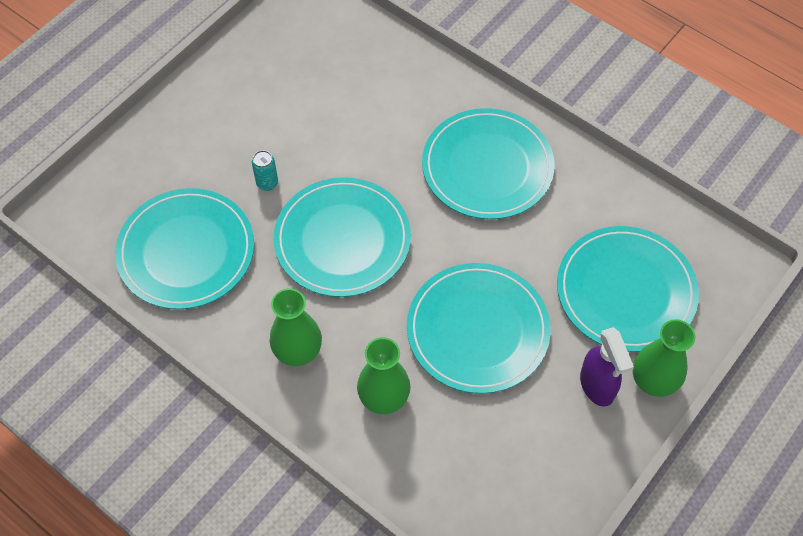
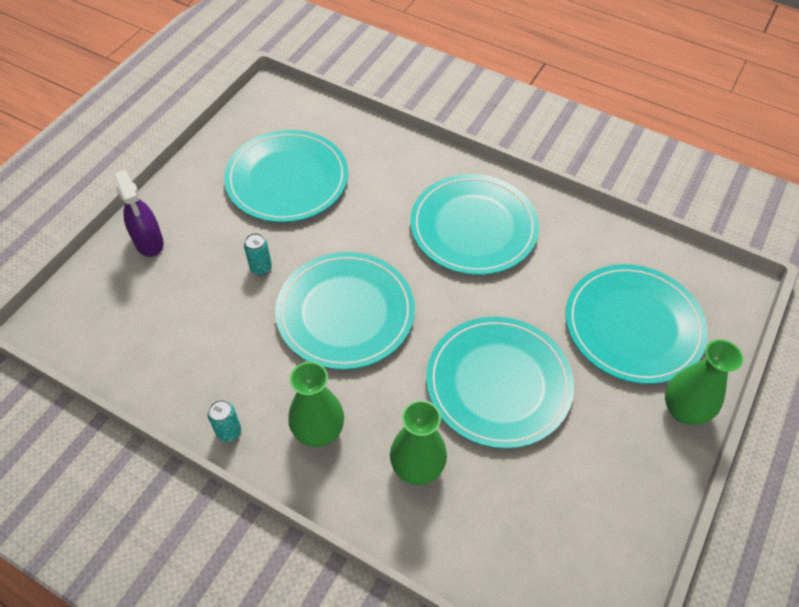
camera: 10 degrees left, 5 degrees down
(186, 251) = (186, 344): turquoise plate -> turquoise plate (287, 179)
(215, 340) = (229, 432): none -> turquoise can
(597, 386) = (630, 423): purple spray bottle -> purple spray bottle (149, 242)

